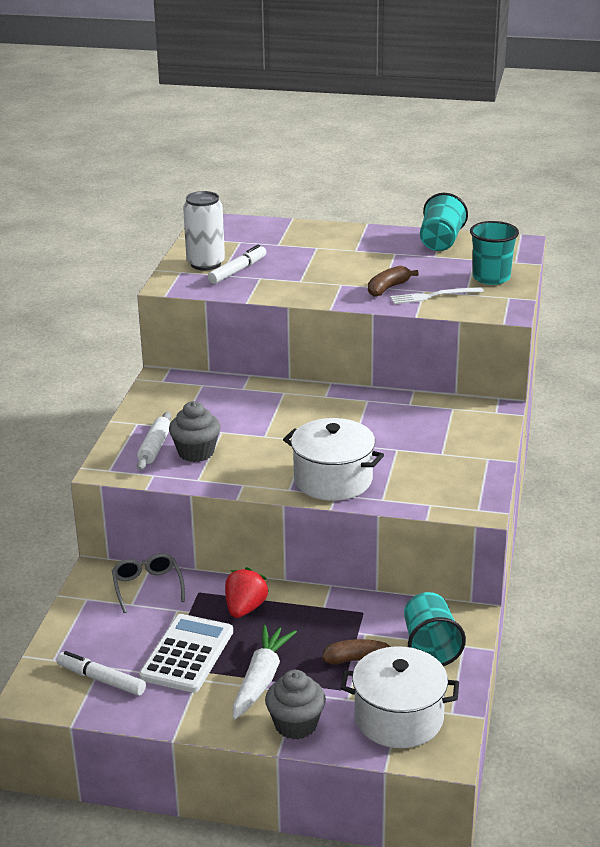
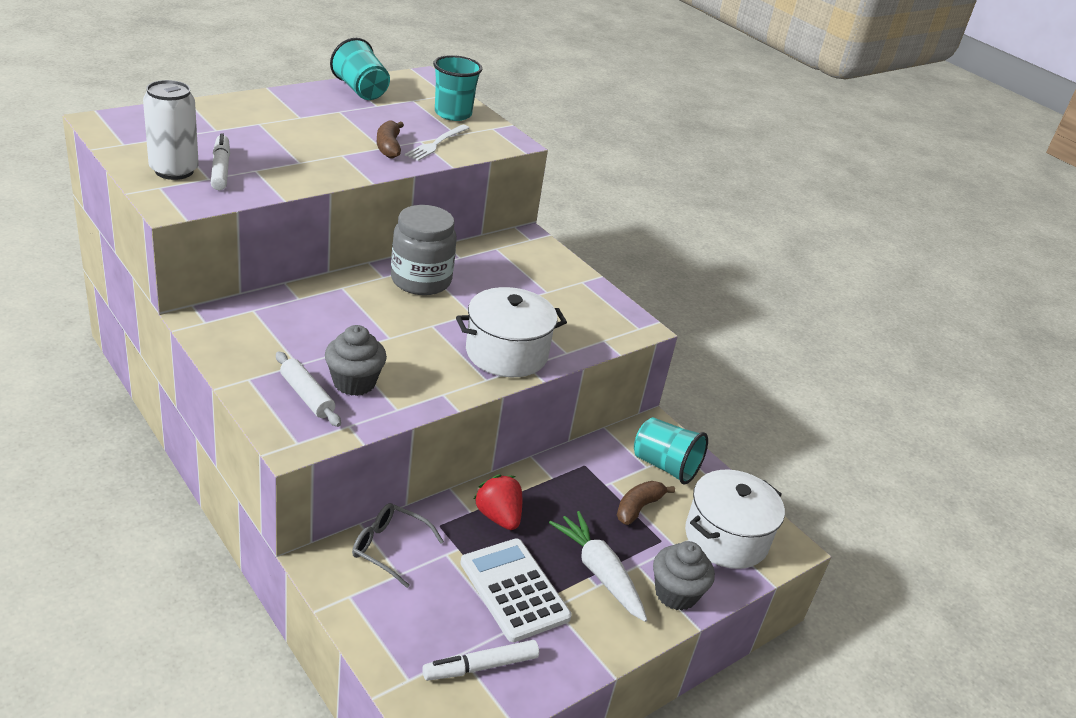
camera: 55 degrees left, 5 degrees up
(349, 408) = (421, 280): none -> grey jar

